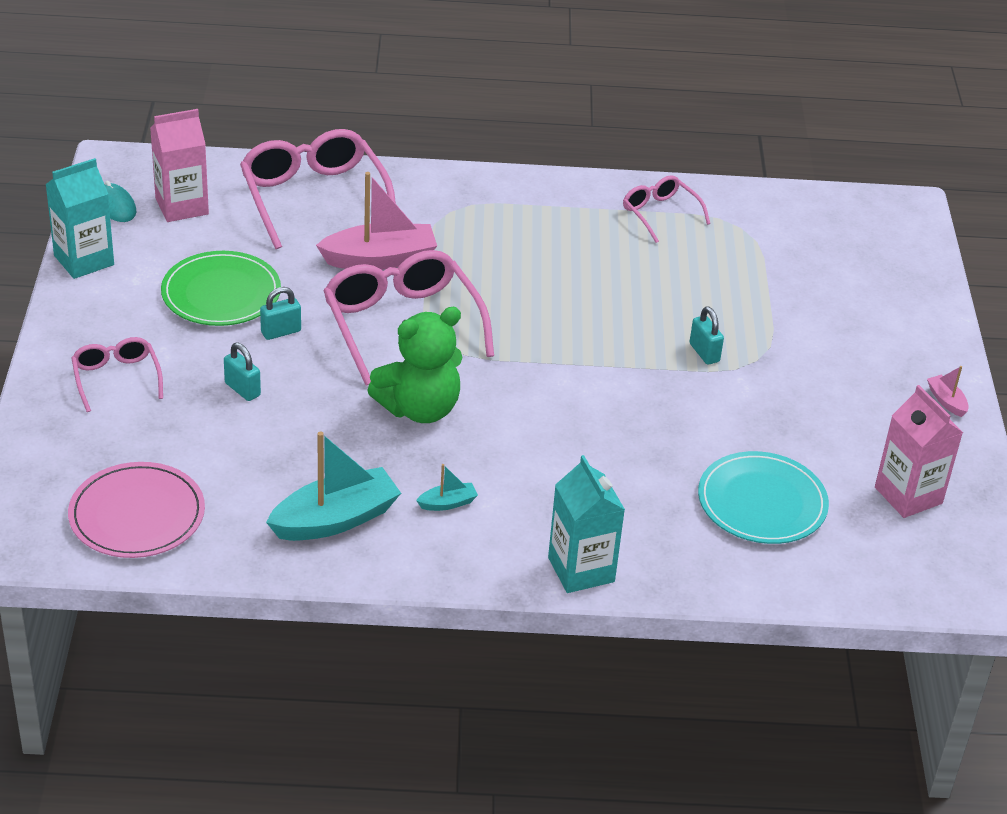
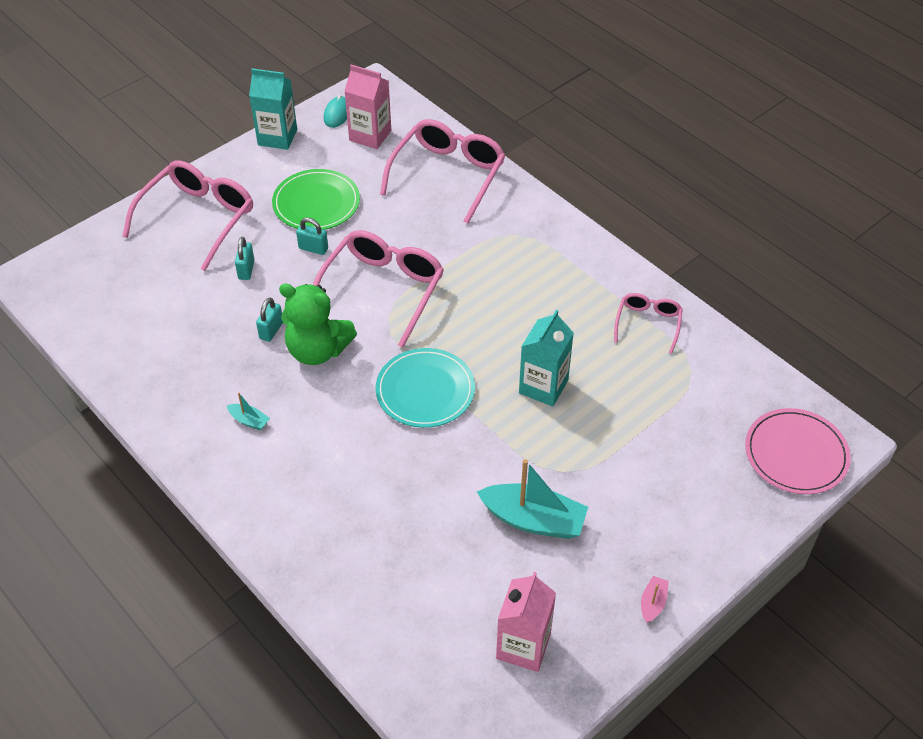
camera: 50 degrees right, 10 degrees up
(116, 379) = (197, 219): pink glasses -> pink glasses, size x1.85
(137, 515) = (100, 305): pink plate -> pink plate (796, 454)
(335, 519) = (182, 384): turquoise boat -> turquoise boat (533, 520)
(380, 259) = (429, 239): pink boat -> none
(581, 570) = (258, 522): turquoise carton -> turquoise carton (543, 386)
(704, 353) = (535, 440): turquoise padlock -> turquoise padlock (271, 330)
(762, 502) = (422, 570): turquoise plate -> turquoise plate (425, 390)

